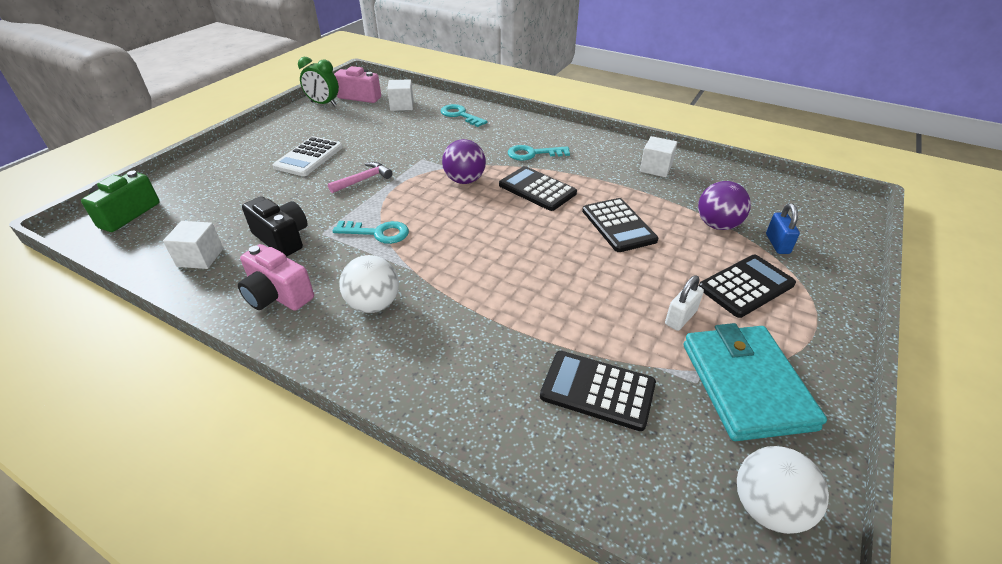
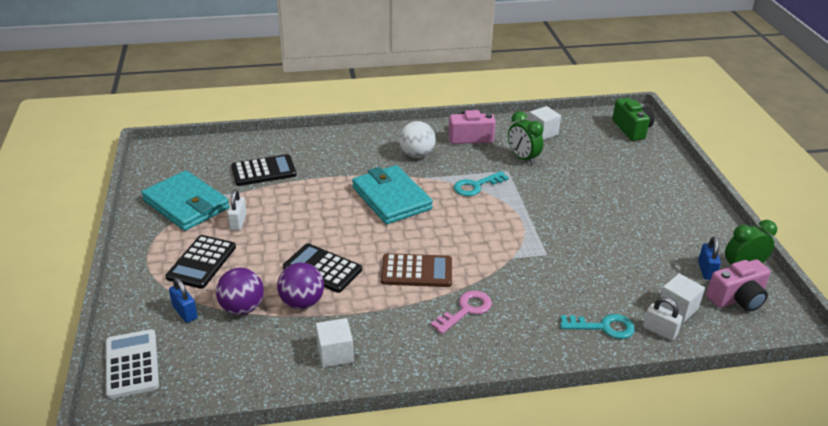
camera: 140 degrees right, 5 degrees down
(282, 238) = (523, 158): black camera -> green clock
(309, 157) = (625, 211): white calculator -> white calculator (132, 364)
(345, 111) = (706, 270): none -> blue padlock
(363, 180) = (552, 214): pink hammer -> none
(432, 103) = (659, 331): none -> white padlock
(464, 180) = (482, 251): purple ball -> purple ball (302, 302)
(477, 262) = (391, 198): none -> turquoise wallet
(533, 154) = (466, 310): turquoise key -> pink key
(537, 189) = (417, 271): black calculator -> brown calculator
(767, 507) = (165, 165): white ball -> none

